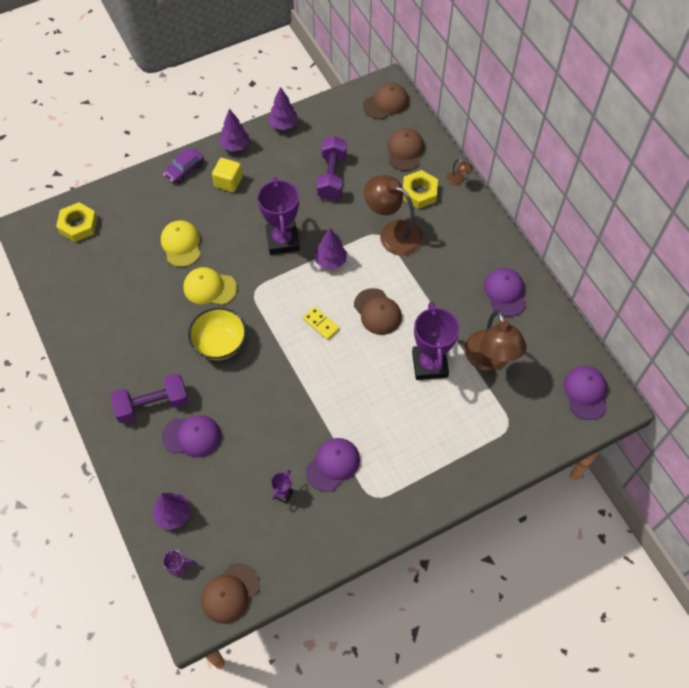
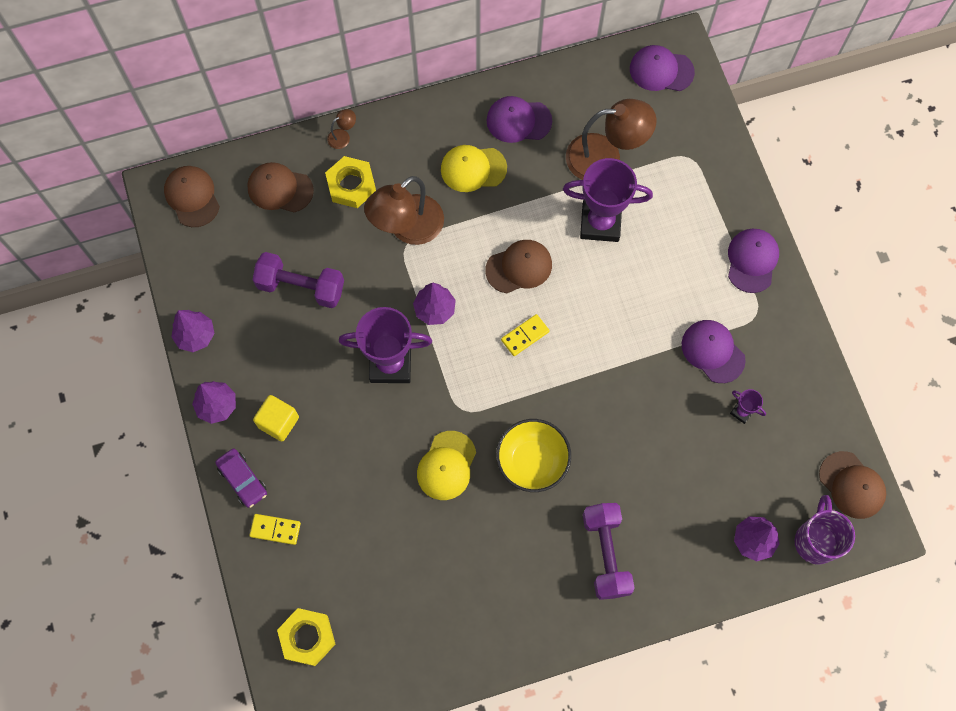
camera: 80 degrees left, 10 degrees up
(152, 194) = (275, 529): none -> yellow domino
(178, 566) = (815, 540): purple mug -> purple mug, size x1.94
(181, 244) = (370, 496): yellow cap -> yellow cap (473, 169)
(192, 436) = (655, 509): purple cap -> purple cap (752, 261)

